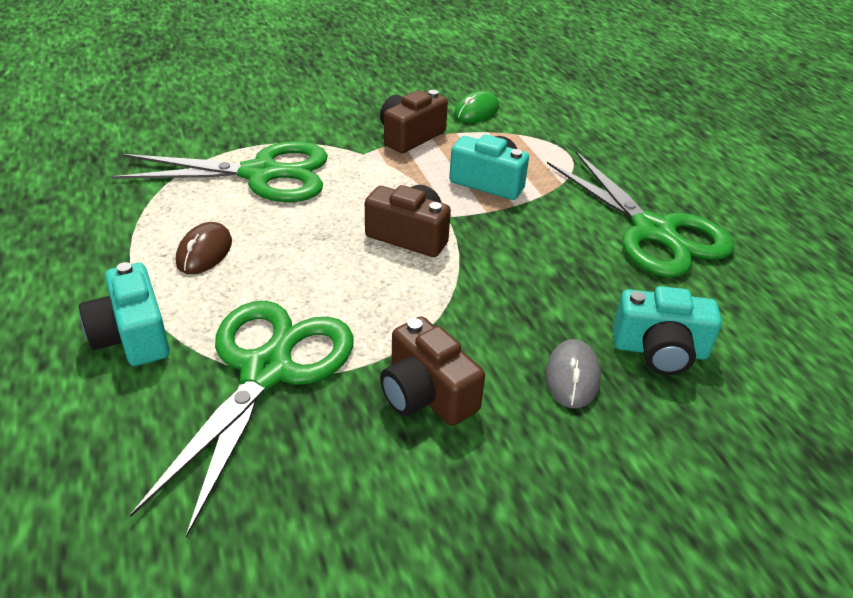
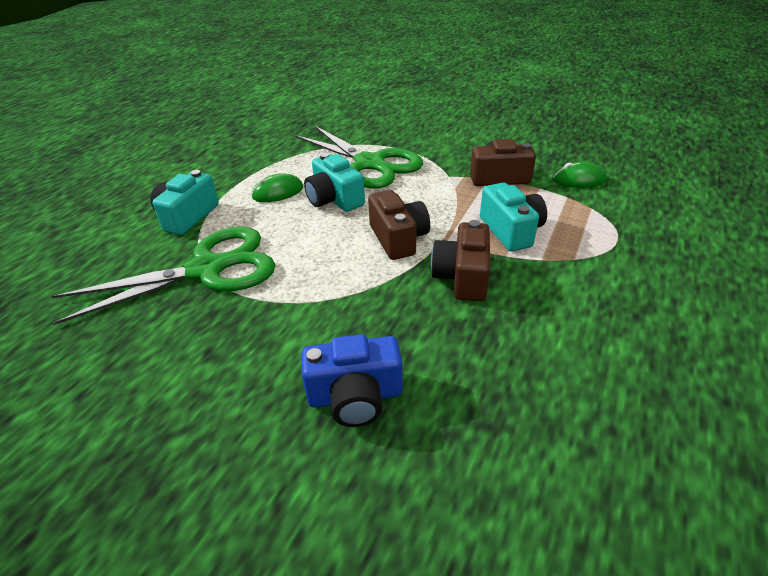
camera: 50 degrees right, 0 degrees up
(204, 252) = (278, 192): brown mouse -> green mouse
(426, 394) = (255, 338): brown camera -> brown camera (462, 277)
(572, 377) = (355, 396): grey mouse -> blue camera
(653, 231) = (604, 338): green scissors -> none
(659, 350) = (454, 430): turquoise camera -> turquoise camera (334, 199)

